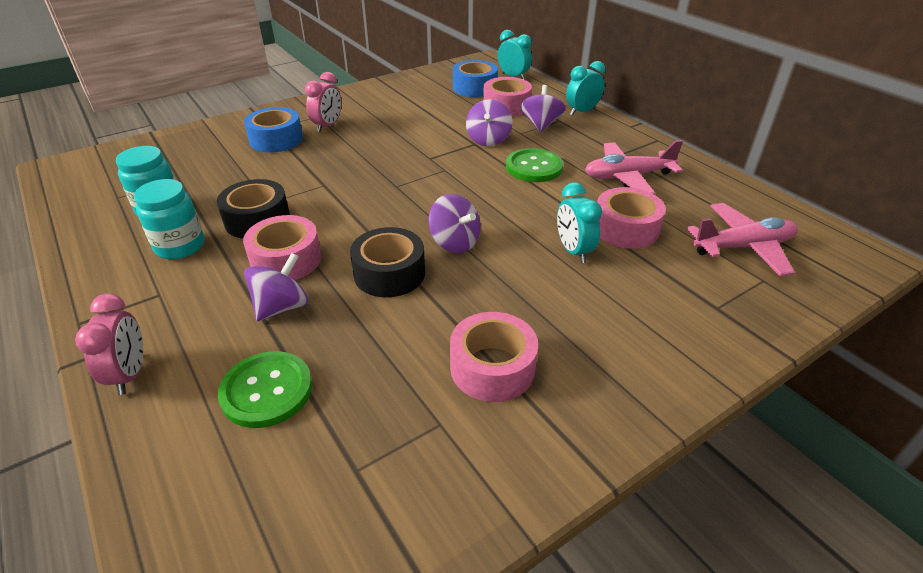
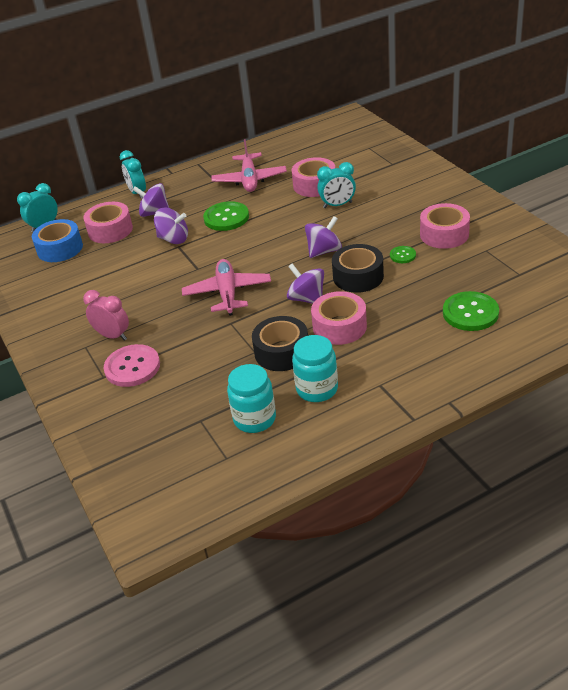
camera: 80 degrees left, 0 degrees up
(130, 374) = (463, 375): pink clock -> none
(276, 140) = (132, 367): blue tape -> pink button
(282, 307) = (394, 320): purple spinning top -> purple spinning top (307, 299)
(435, 317) = (402, 255): none -> green button
(743, 247) = (338, 149): pink plane -> pink plane (227, 293)

